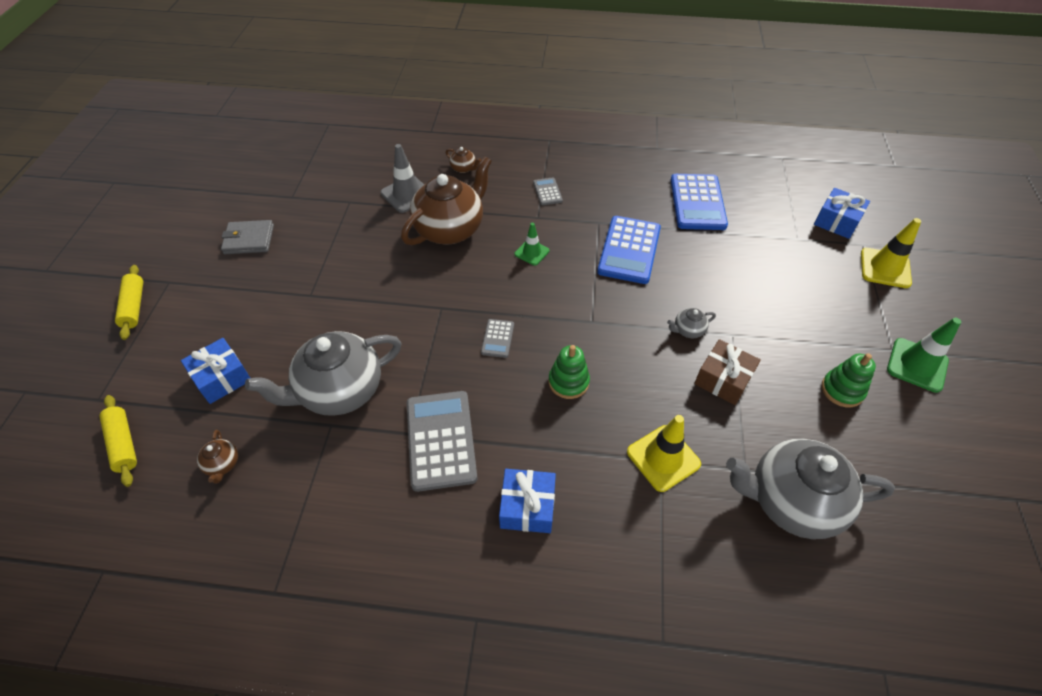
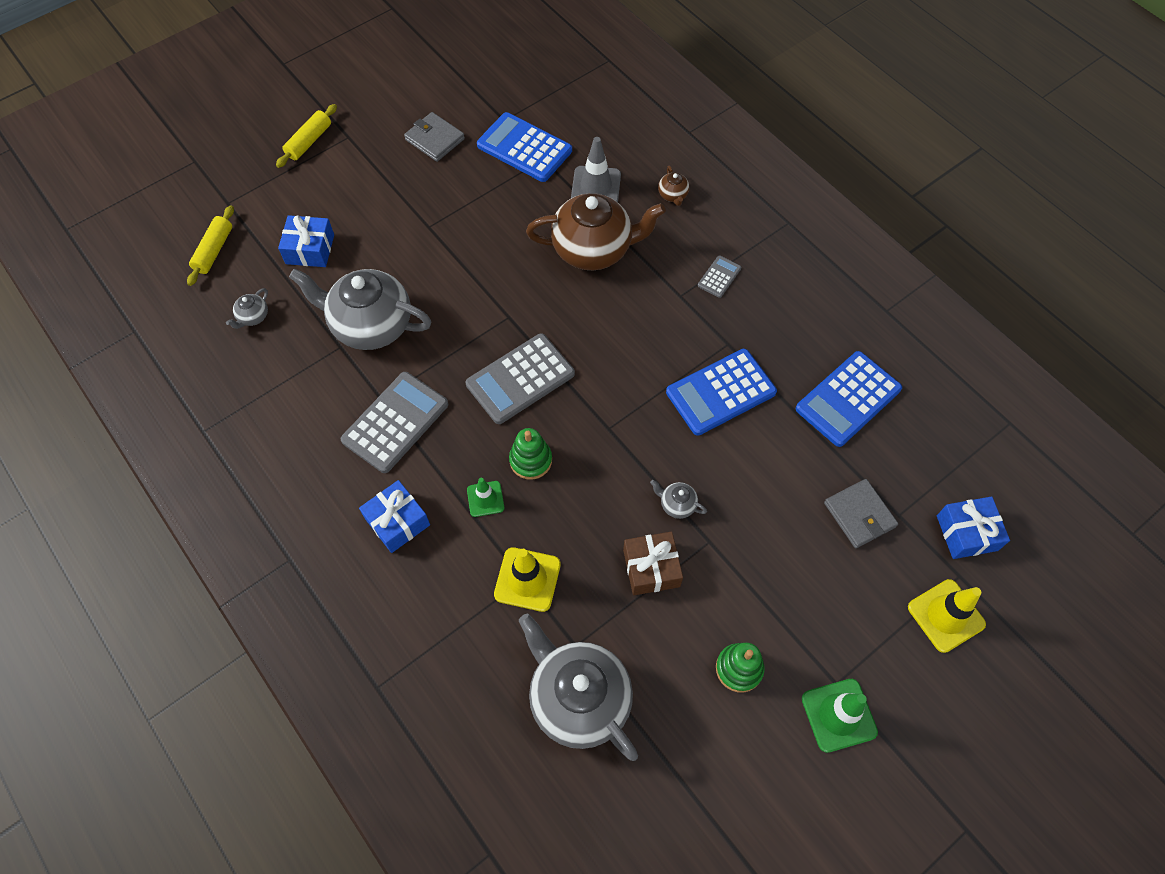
camera: 45 degrees right, 10 degrees up
(222, 464) = (253, 317): brown teapot -> grey teapot
(328, 204) = (524, 148): none -> blue calculator
(497, 338) = (520, 379): grey calculator -> grey calculator, size x2.08
(532, 252) = (634, 326): green traffic cone -> green traffic cone (485, 499)
(781, 254) = (859, 515): none -> grey wallet

